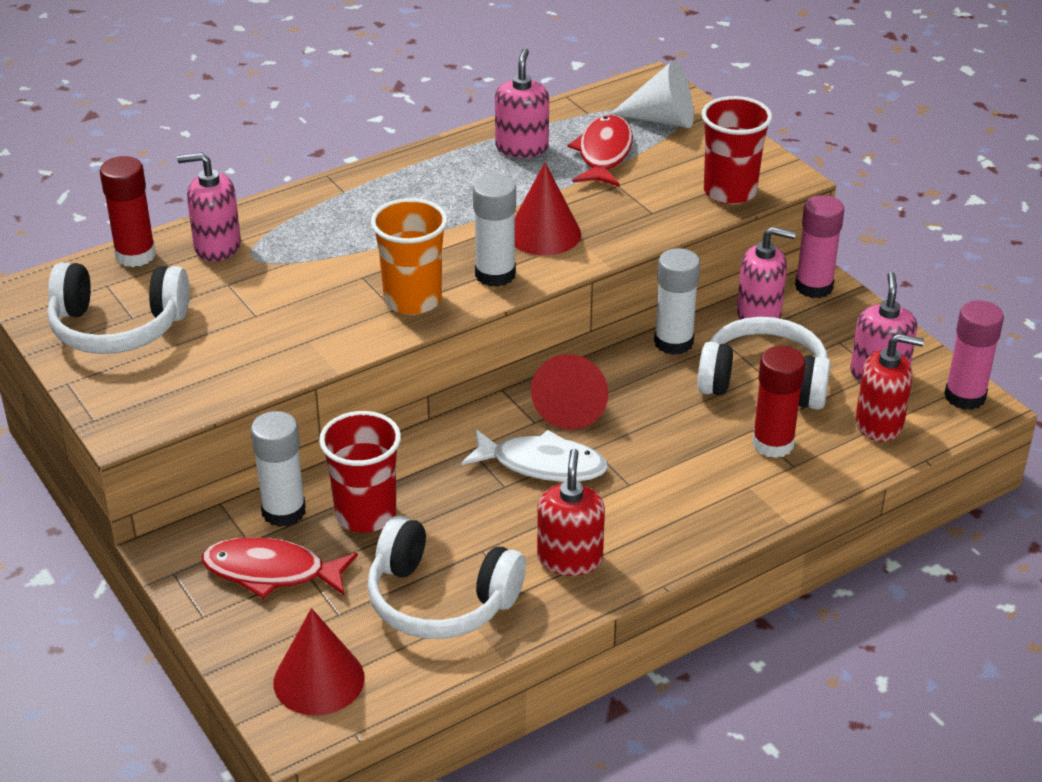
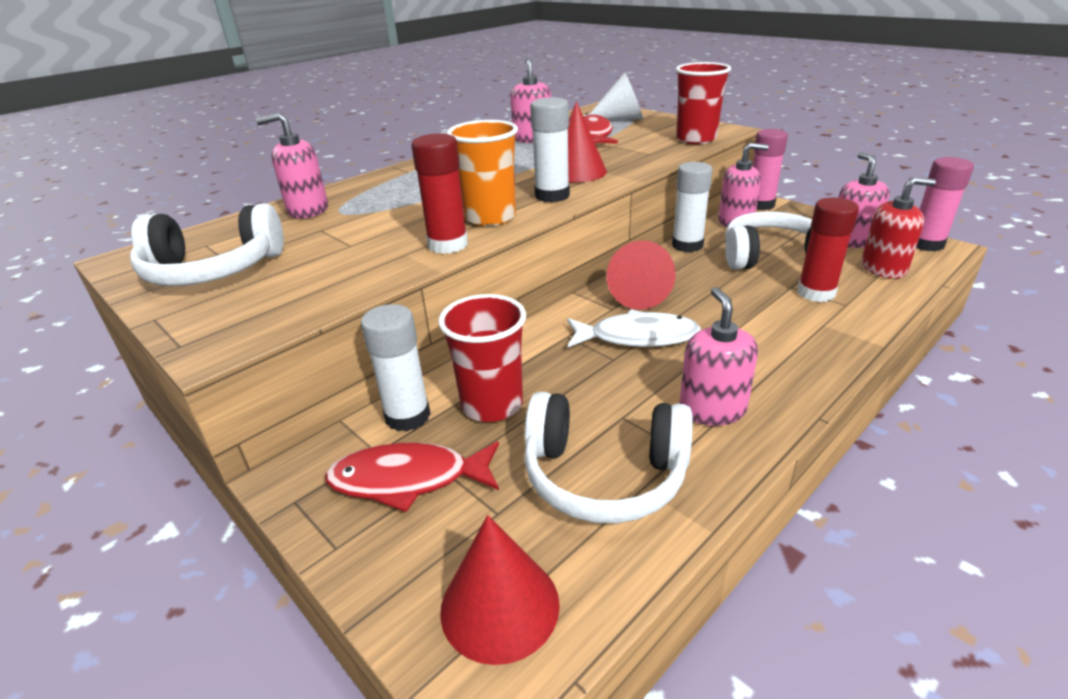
camera: 10 degrees left, 5 degrees down
(135, 255) = (233, 224): red glue stick -> red glue stick (448, 245)
(570, 558) = (712, 409): red soap dispenser -> pink soap dispenser

